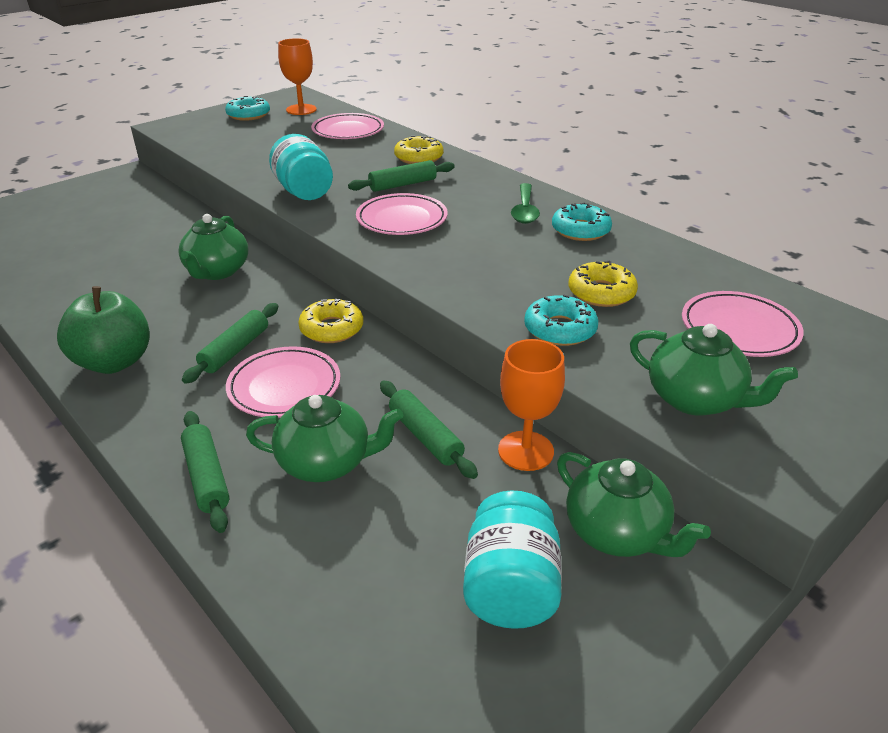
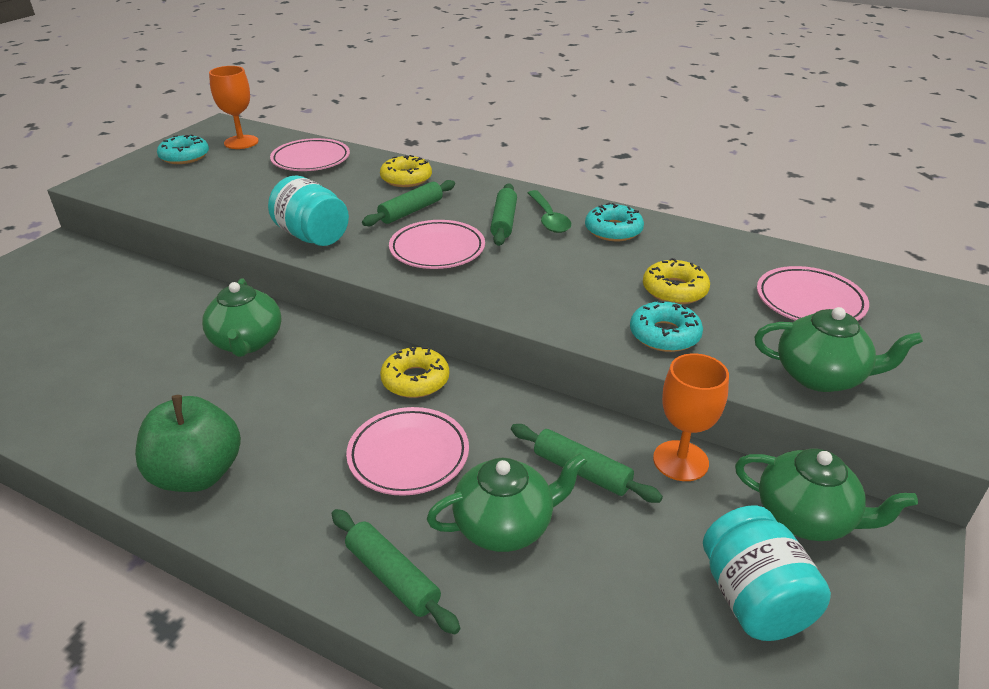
camera: 20 degrees left, 0 degrees up
(235, 350) = (328, 427): green rolling pin -> green rolling pin (504, 222)

